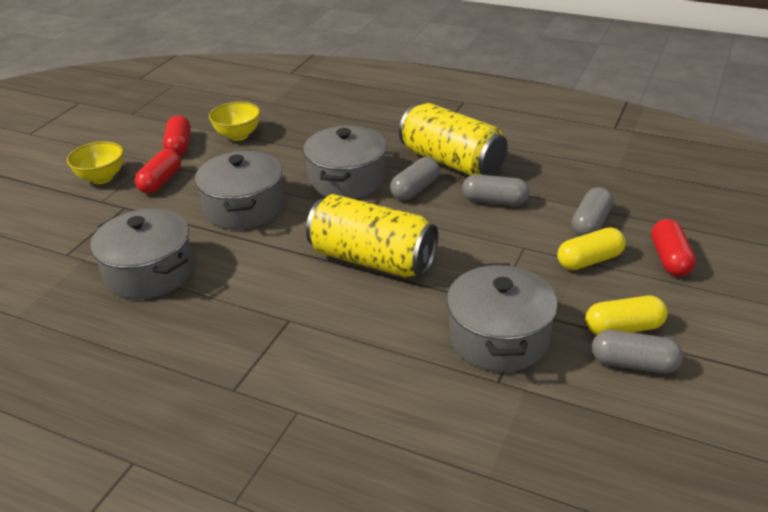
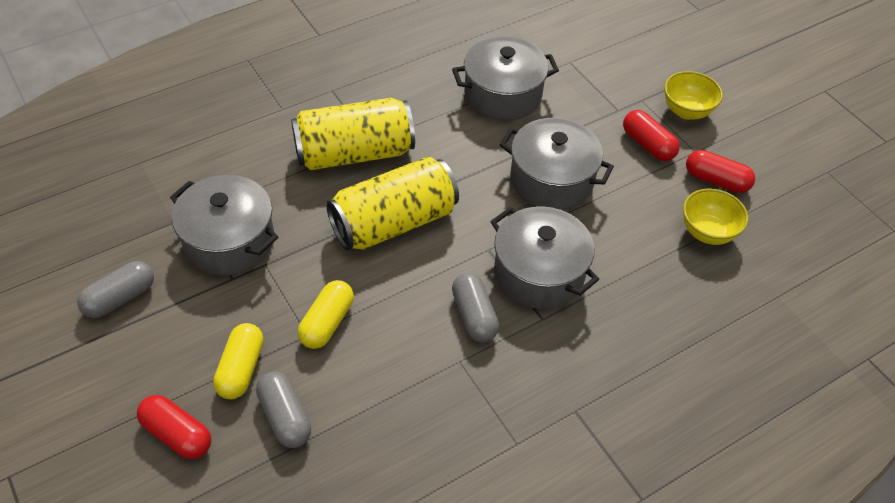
camera: 120 degrees right, 15 degrees up
(452, 162) = (499, 381): yellow can -> yellow can (354, 153)
(495, 201) = (394, 366): grey capsule -> none
(623, 328) = (152, 323): yellow capsule -> yellow capsule (327, 323)

